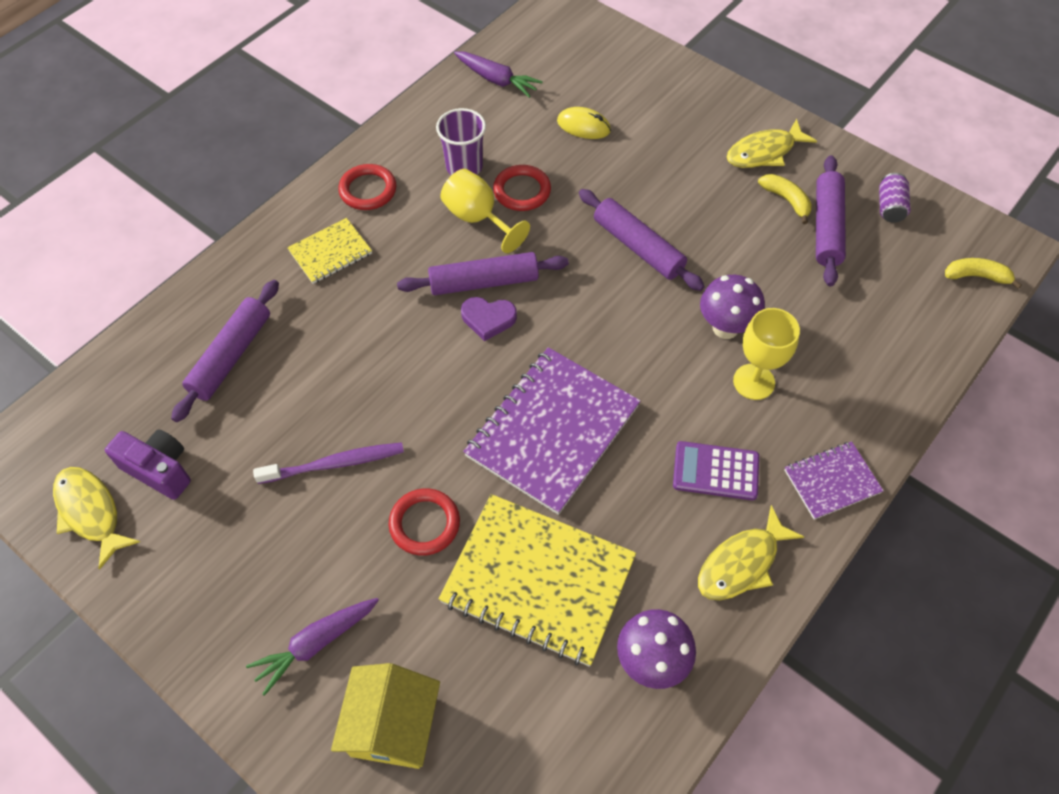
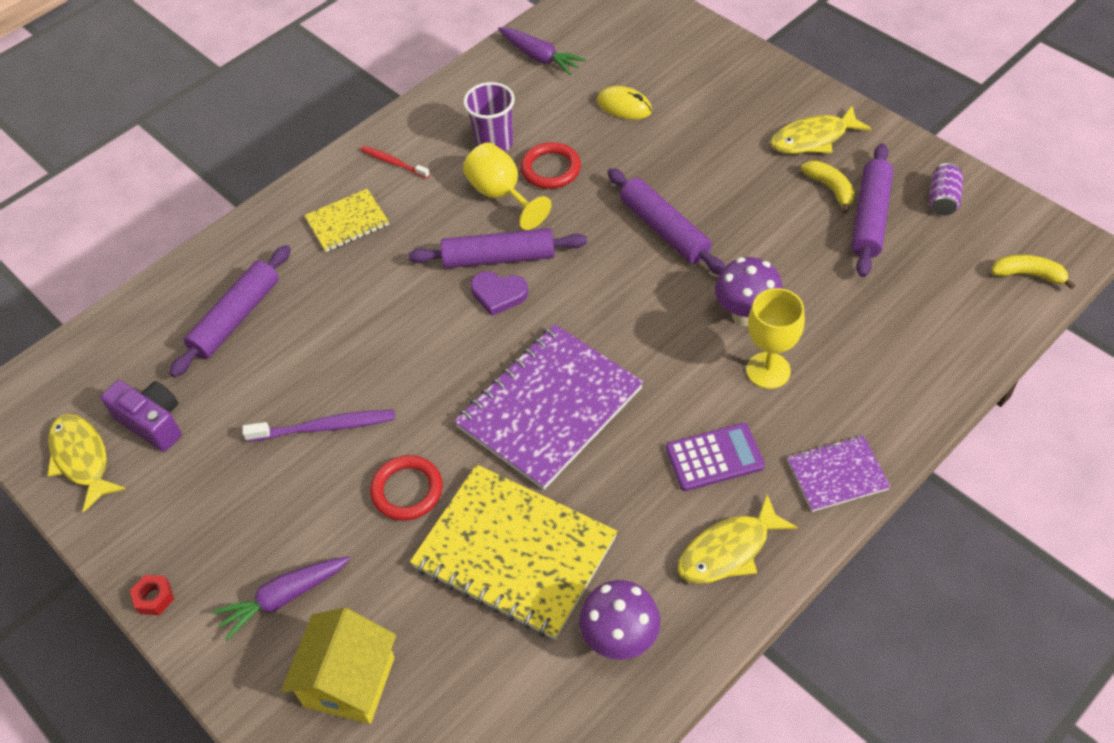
camera: 10 degrees right, 5 degrees down
(183, 654) = (154, 598): none -> red nut
(368, 190) = (393, 162): red ring -> red toothbrush
(715, 471) = (714, 457): purple calculator -> purple calculator turned 150 degrees clockwise

